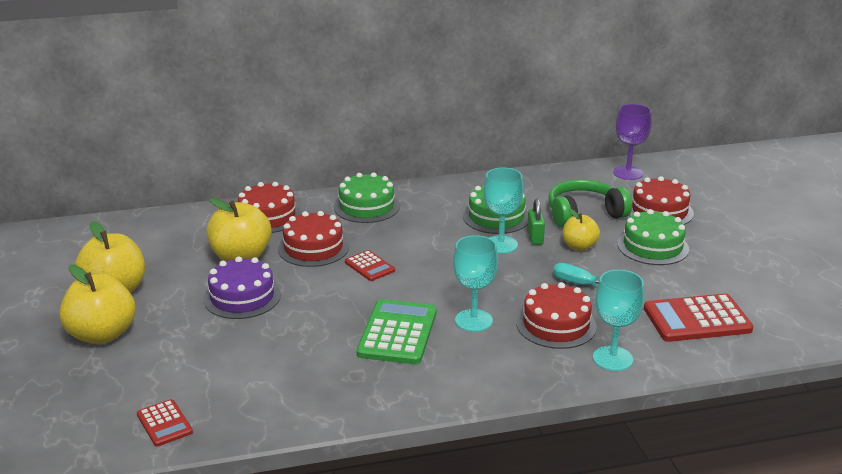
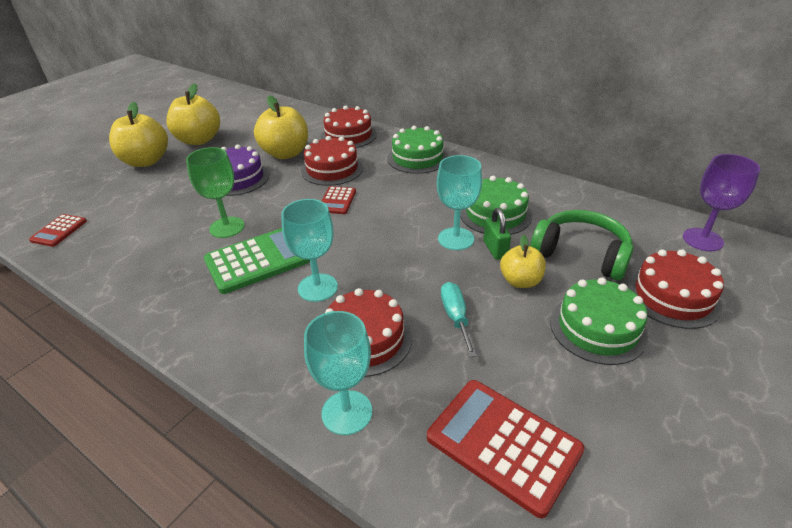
camera: 50 degrees right, 10 degrees up
(322, 330) = (227, 227): none -> green goblet
(535, 237) = (495, 249): green padlock -> green padlock turned 60 degrees counterclockwise

